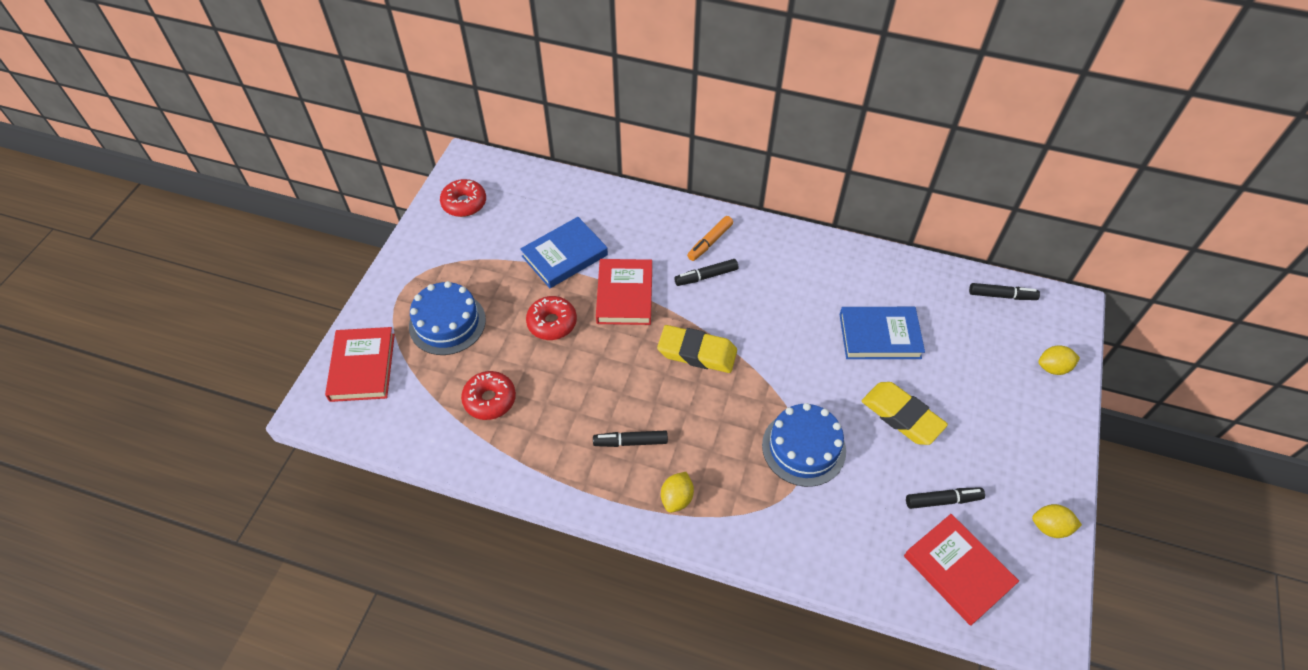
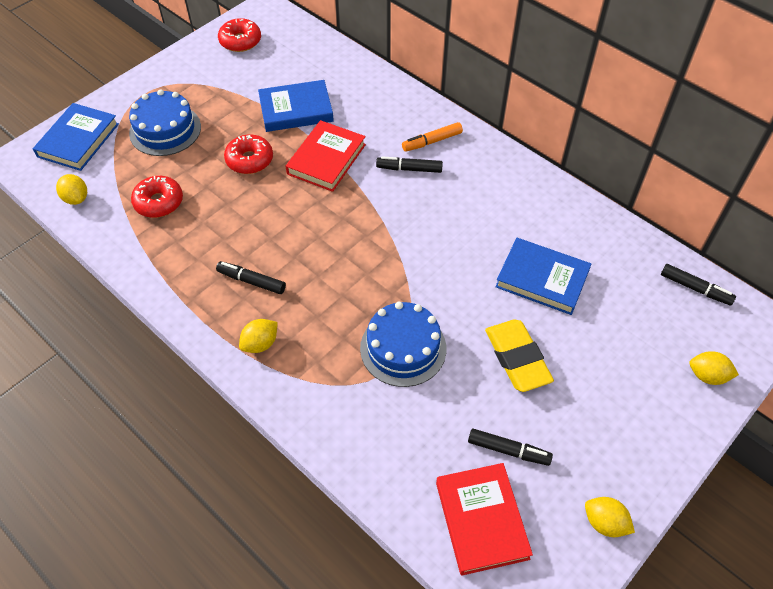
camera: 25 degrees right, 0 degrees up
(362, 367) = (78, 140): red book -> blue book
(401, 429) = (76, 198): none -> yellow lemon
(697, 352) = (358, 230): yellow eraser -> none

